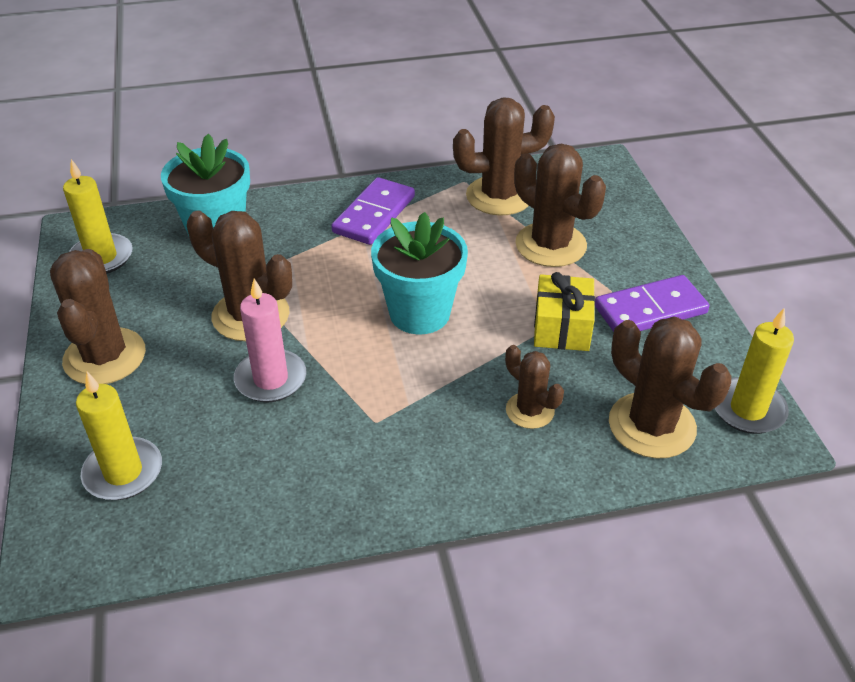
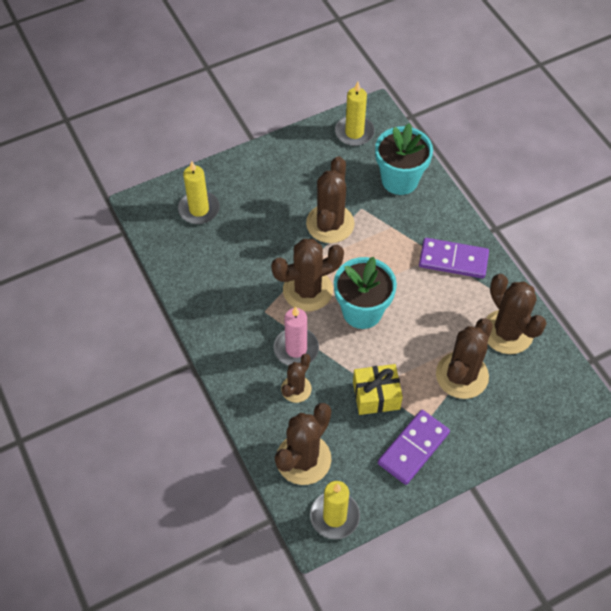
camera: 75 degrees right, 15 degrees up
(105, 357) = (274, 168): brown cactus -> brown cactus (308, 290)
(271, 379) = (281, 251): pink candle -> pink candle (296, 349)
(650, 309) = (413, 448): purple domino -> purple domino turned 75 degrees clockwise

